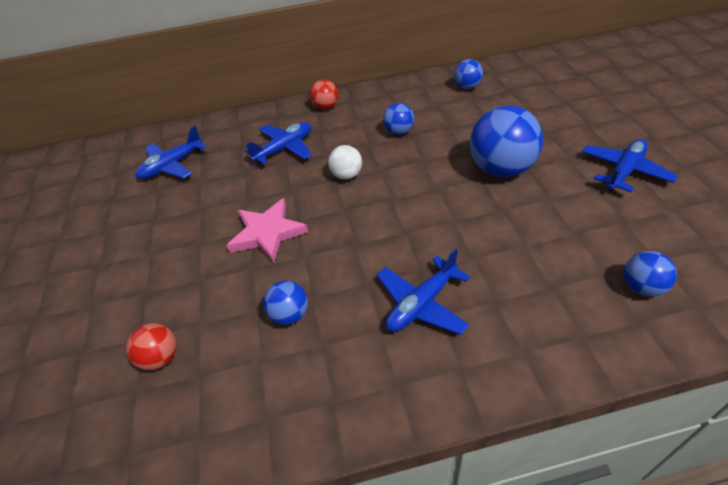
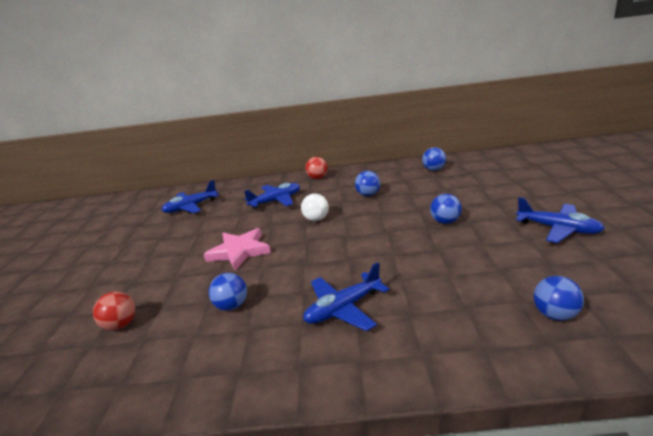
camera: 10 degrees right, 20 degrees down
(501, 169) = (445, 222): blue ball -> blue ball, size x0.51
(624, 171) = (558, 229): blue plane -> blue plane turned 75 degrees clockwise

